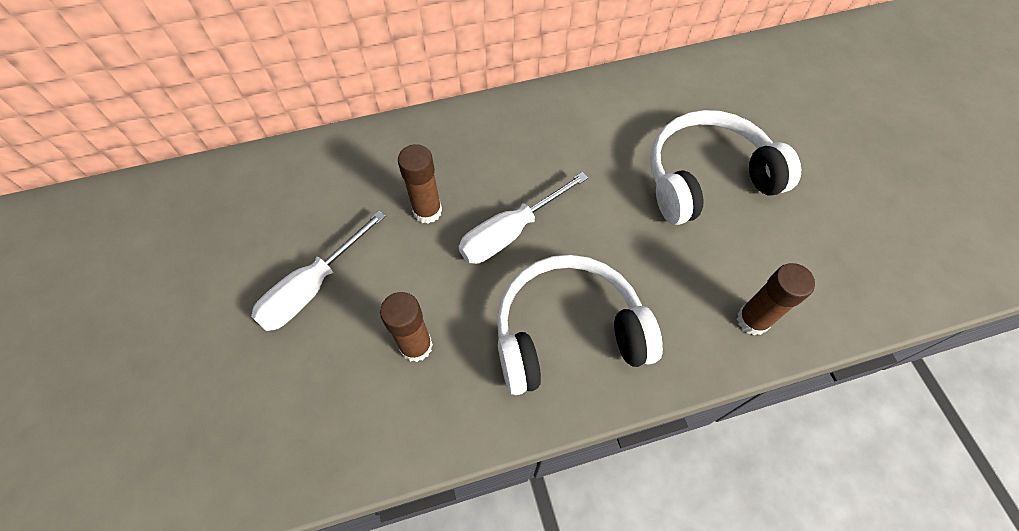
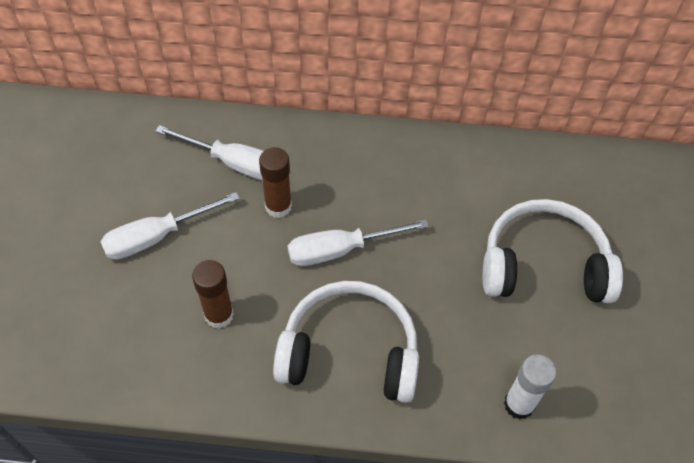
camera: 20 degrees right, 5 degrees down
(361, 183) = (233, 163): none -> white screwdriver
(752, 320) = (519, 404): brown glue stick -> white glue stick

